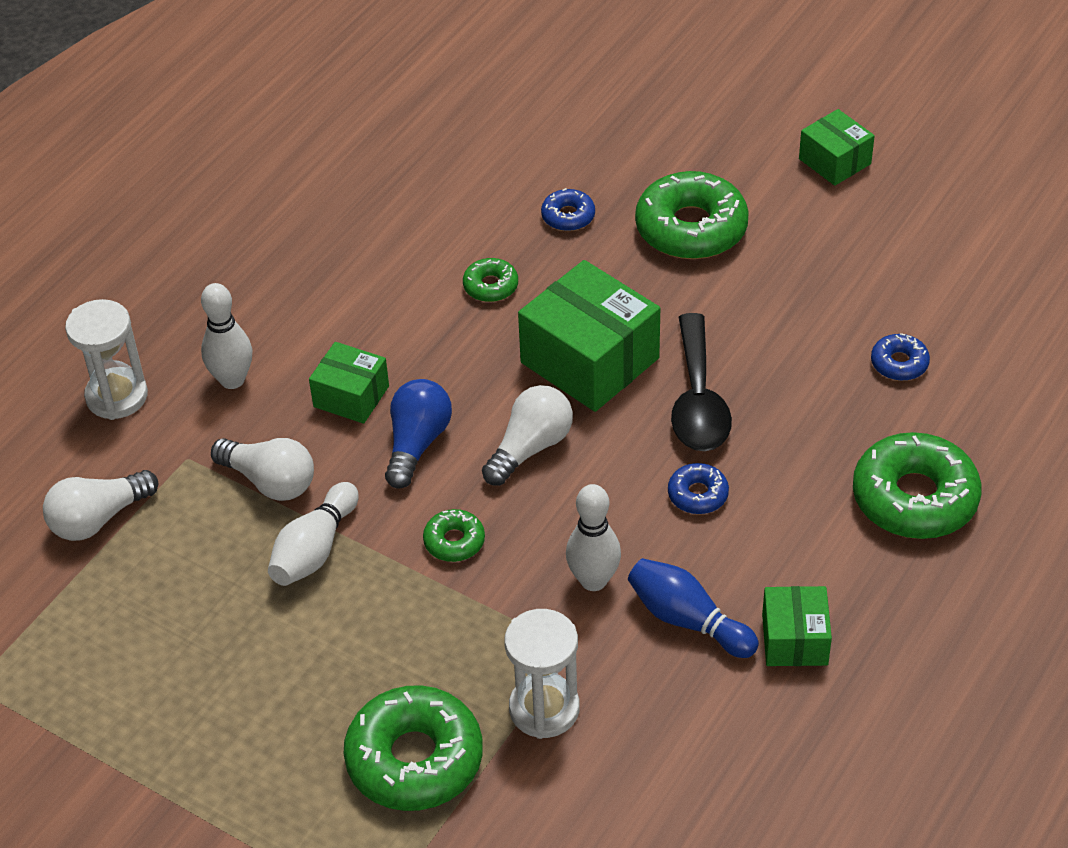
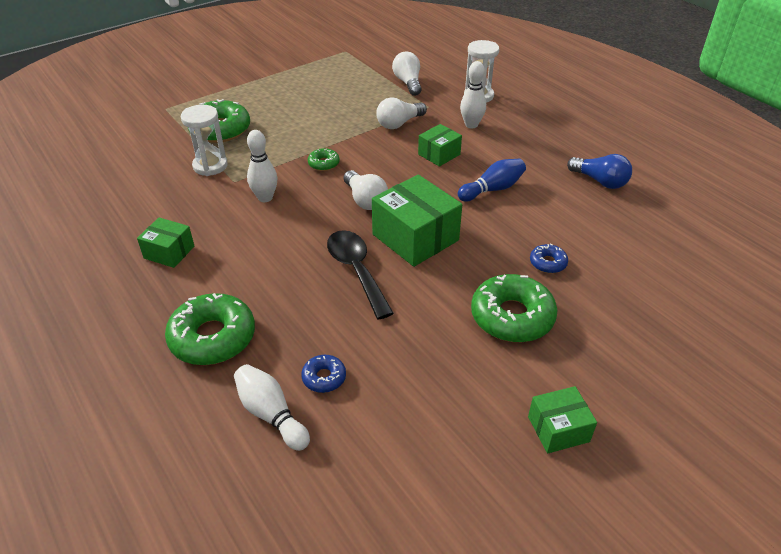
camera: 110 degrees right, 5 degrees down
(314, 550) = (350, 127): white bowling pin -> white bowling pin (271, 414)
(417, 444) = (393, 166): blue light bulb -> blue light bulb (600, 181)
(490, 286) = (497, 216): green donut -> none
(589, 360) = (415, 237): green box -> green box turned 75 degrees clockwise
(687, 620) = (215, 220): blue bowling pin -> blue bowling pin (492, 189)
(698, 400) = (356, 270): black spoon -> black spoon turned 45 degrees clockwise
(698, 495) = (288, 248): blue donut -> none

